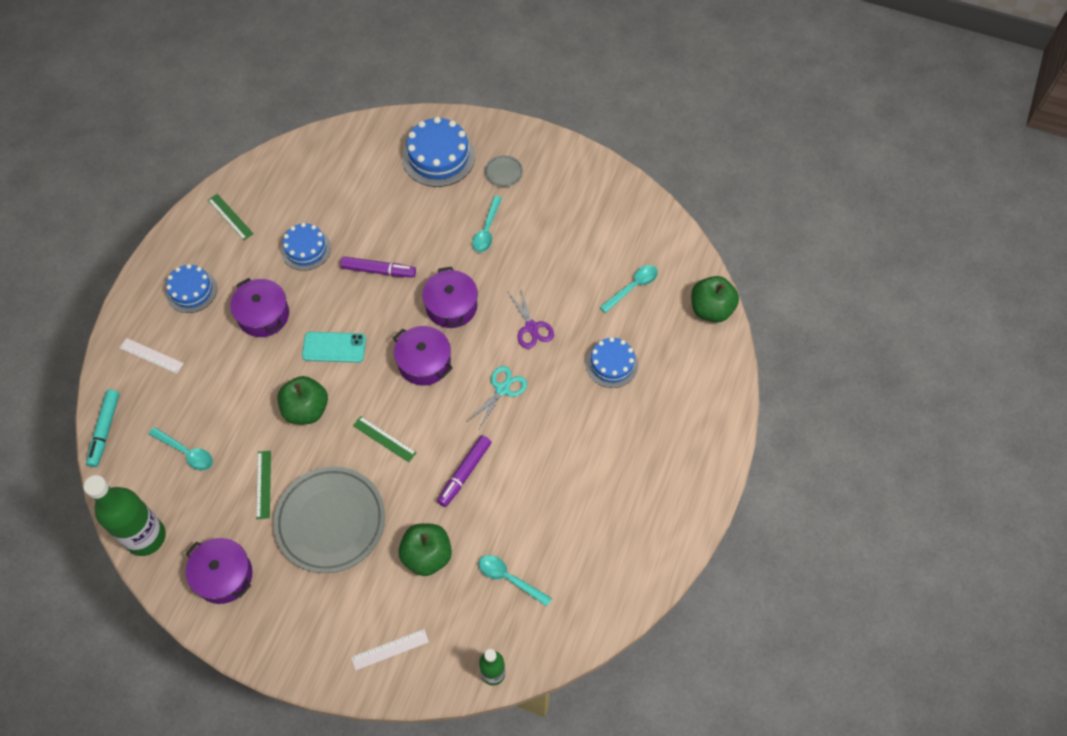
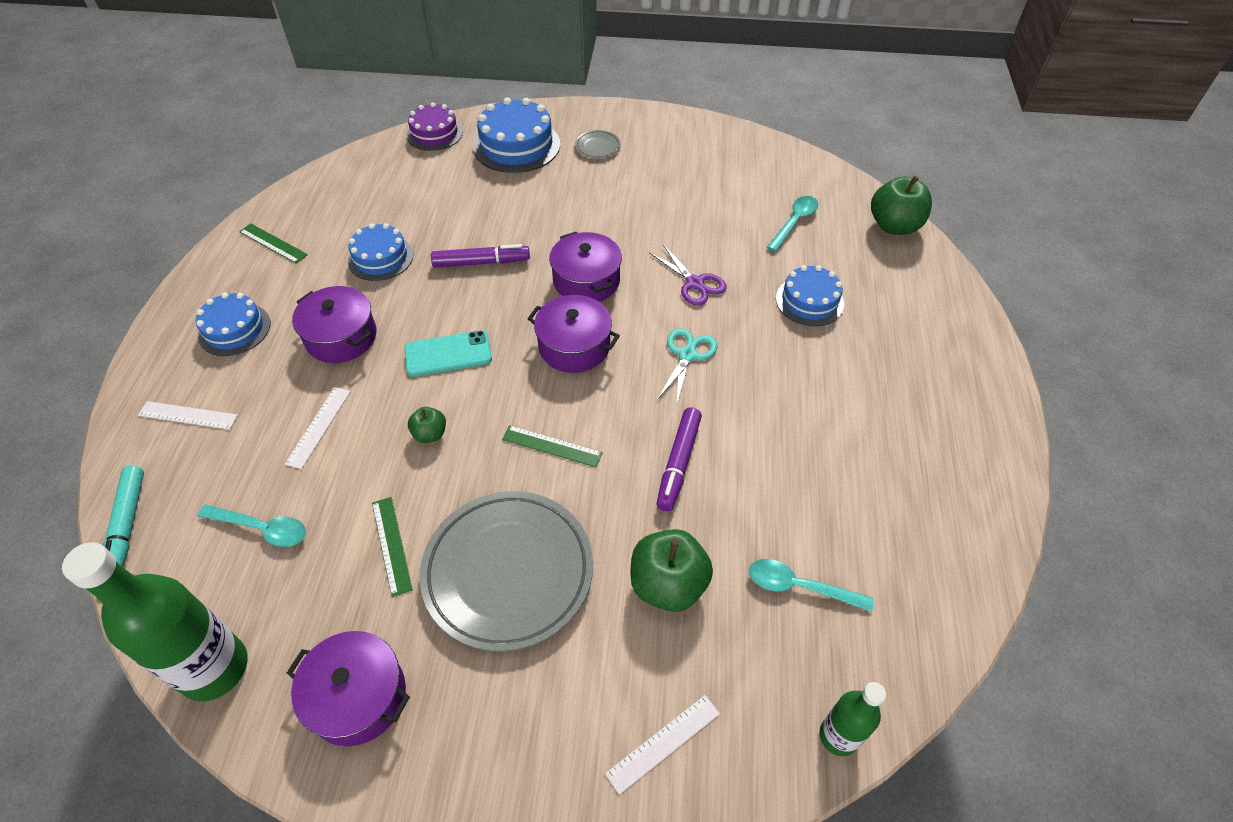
camera: 15 degrees left, 10 degrees down
(234, 385) = (318, 427): none -> white ruler
(306, 409) = (430, 434): green apple -> green apple, size x0.53
(376, 129) = (434, 133): none -> purple cake
(486, 230) = (600, 201): turquoise spoon -> none

